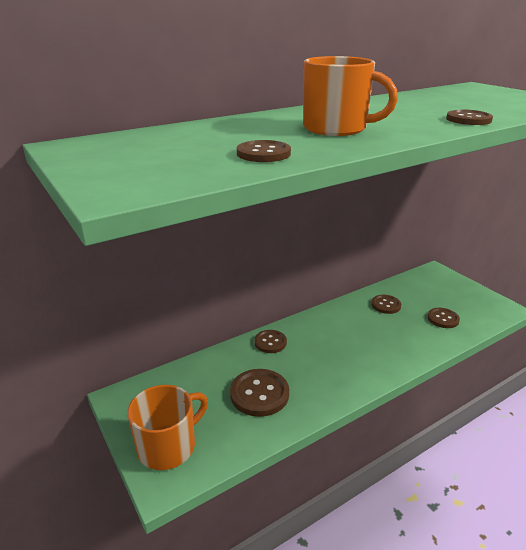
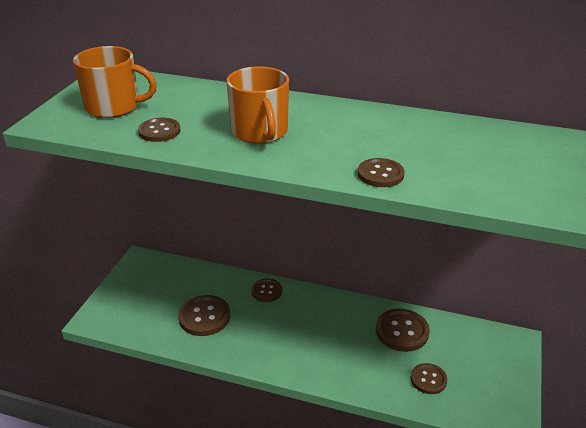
camera: 50 degrees right, 5 degrees up
(168, 446) = (120, 304): orange mug -> orange mug (114, 107)
(386, 305) = (402, 331): brown button -> brown button, size x1.59

